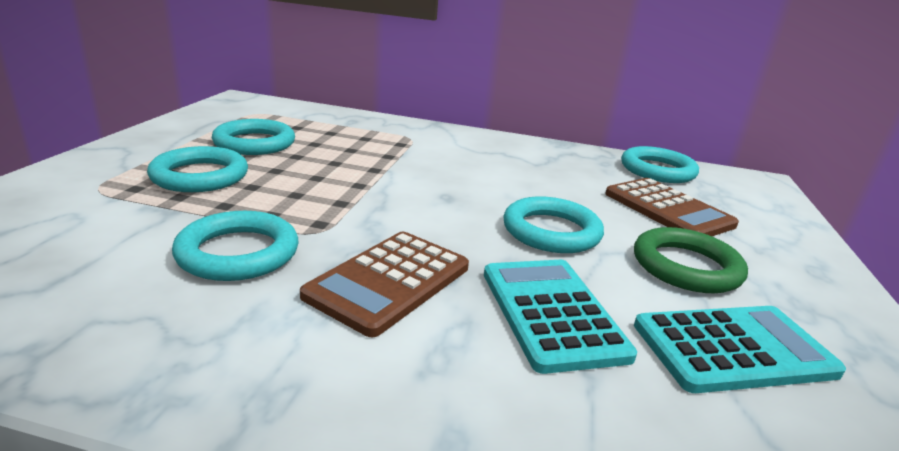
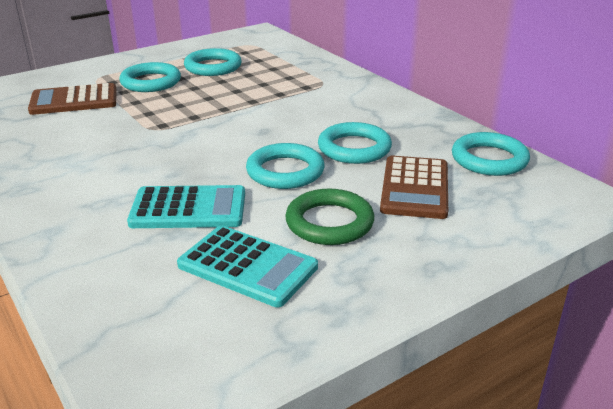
camera: 45 degrees right, 5 degrees up
(238, 253) = (102, 128): turquoise ring -> turquoise ring (354, 148)
(389, 281) = (141, 164): brown calculator -> brown calculator (74, 100)
(552, 313) = (188, 209): turquoise calculator -> turquoise calculator turned 60 degrees clockwise

